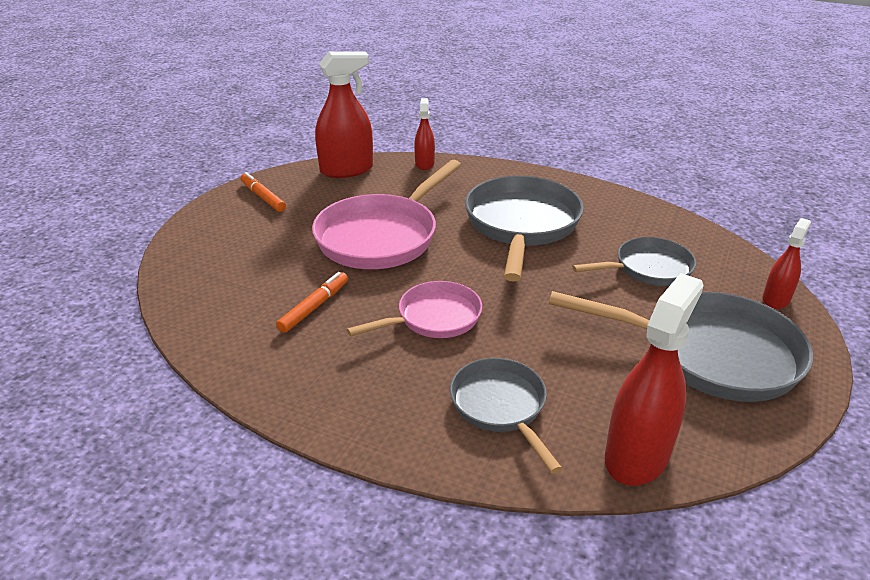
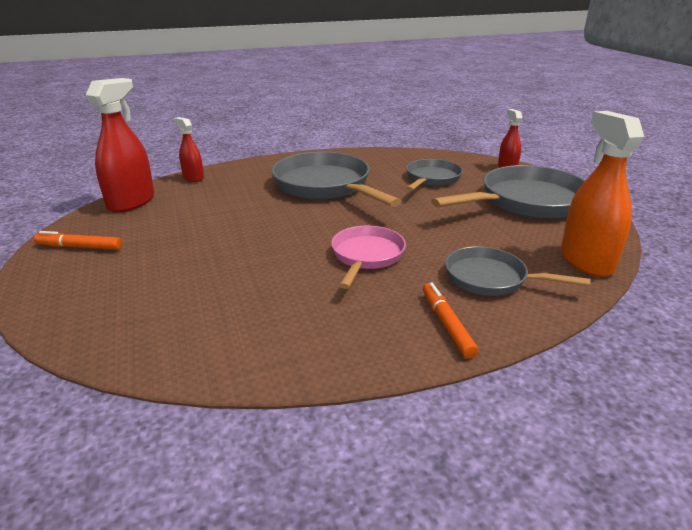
camera: 45 degrees left, 5 degrees down
(314, 307) = (270, 293): orange marker -> orange marker (447, 324)
(381, 236) = (240, 229): pink pan -> none
(637, 455) = (586, 261): red spray bottle -> orange spray bottle

